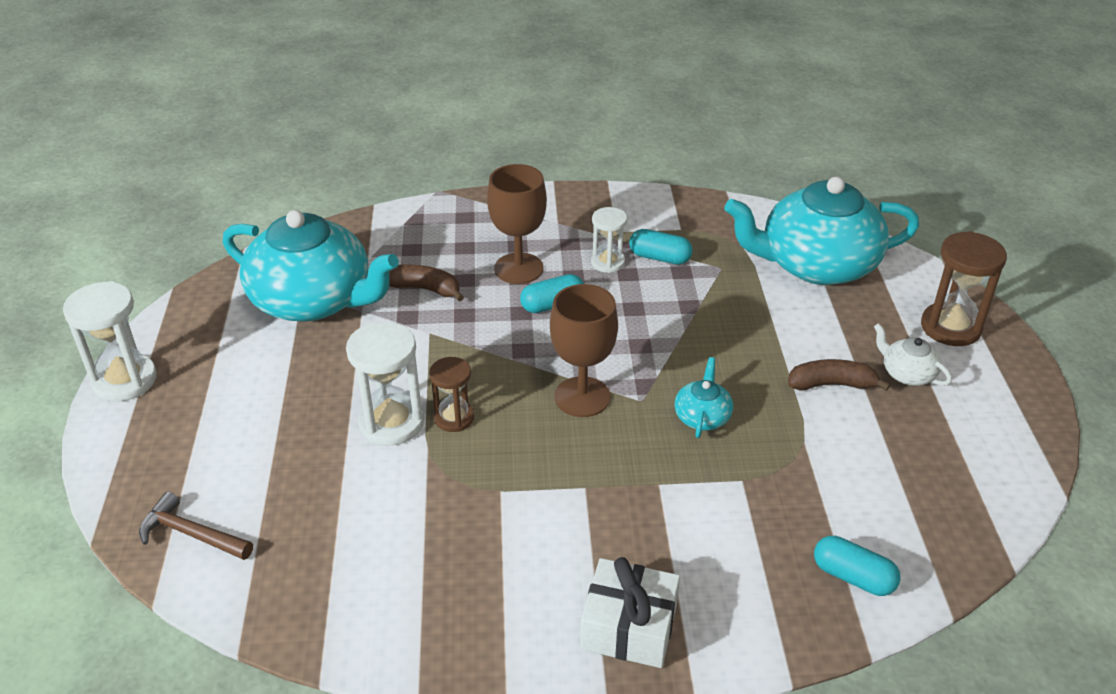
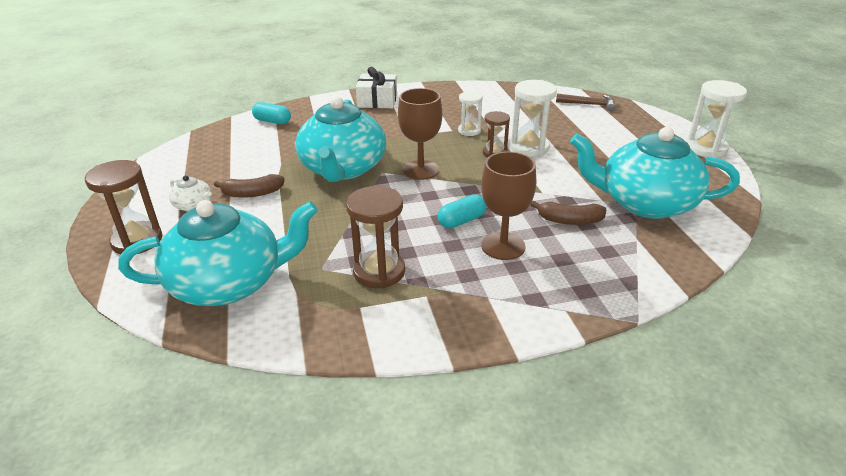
camera: 170 degrees right, 5 degrees down
(607, 262) = (426, 261): white hourglass -> white hourglass (469, 131)
(659, 258) = (379, 272): turquoise capsule -> brown hourglass
(702, 417) = (343, 169): turquoise teapot -> turquoise teapot, size x2.40

